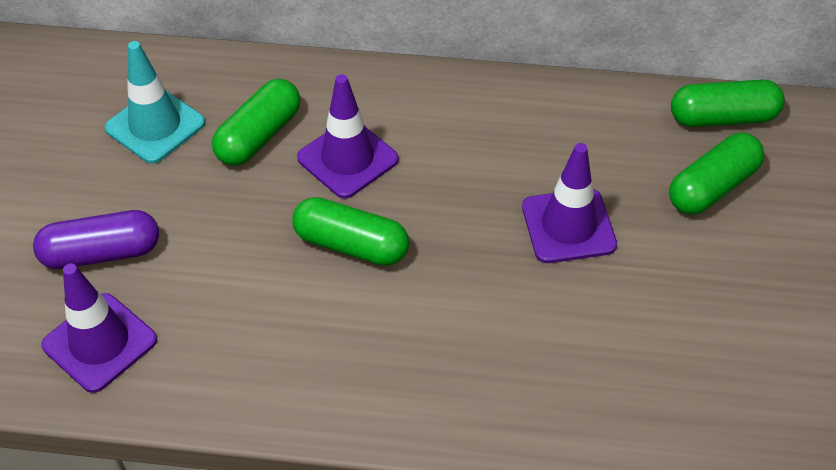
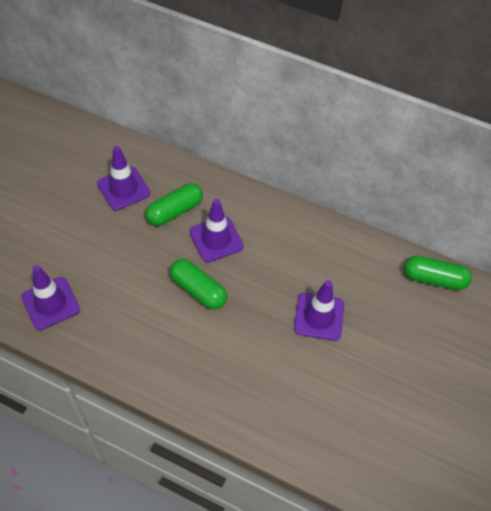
camera: 15 degrees right, 5 degrees up
(101, 253) = (69, 253): purple capsule -> none
(155, 126) = (123, 188): turquoise traffic cone -> purple traffic cone
(712, 187) = (409, 319): green capsule -> none

